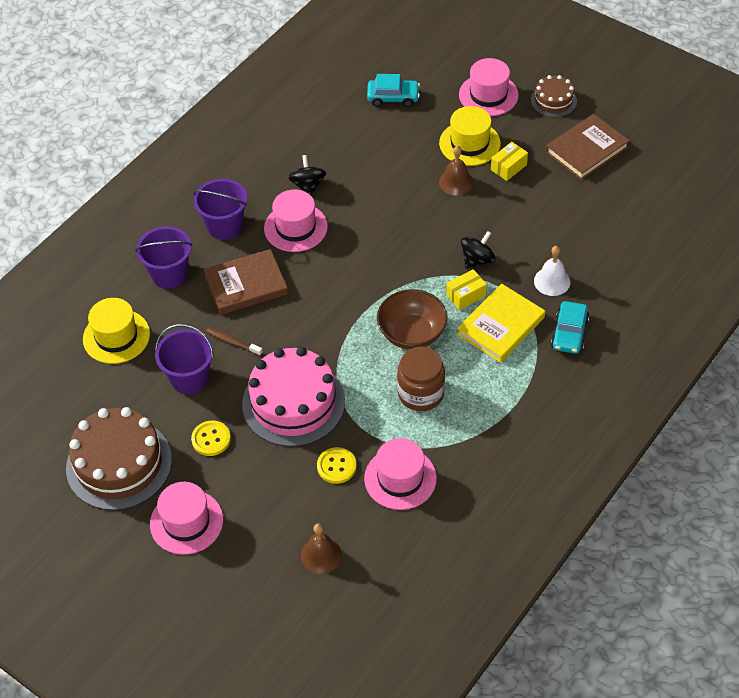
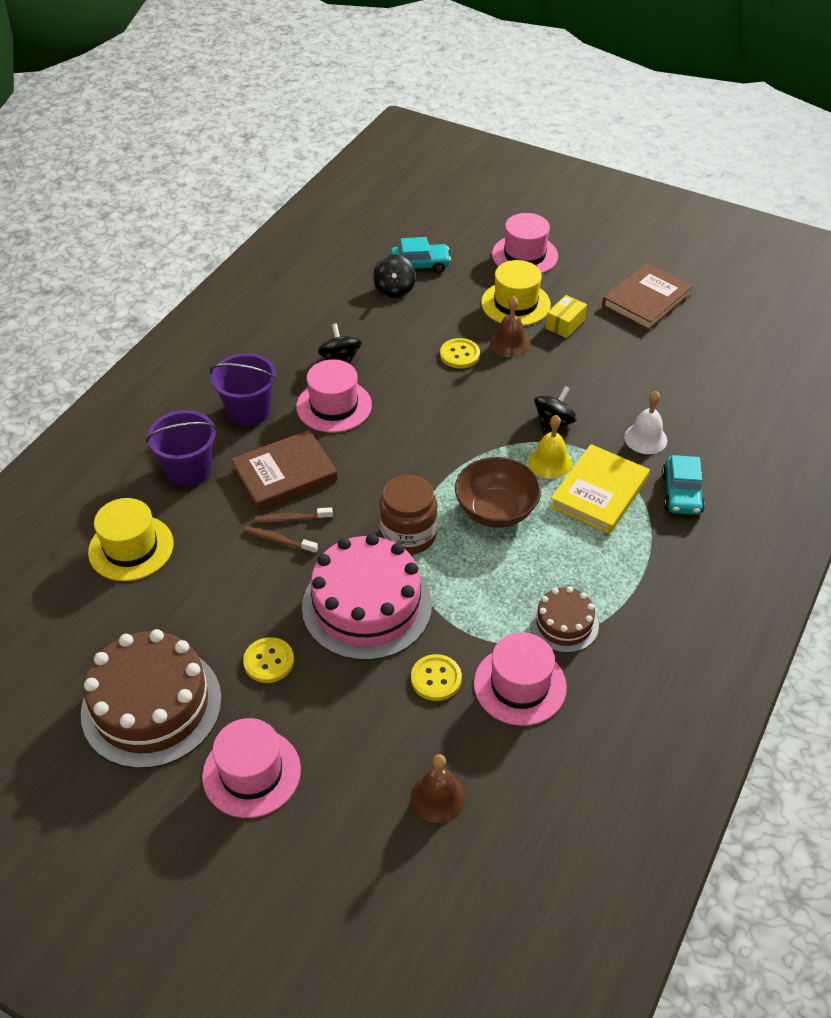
camera: 10 degrees left, 5 degrees down
(189, 378) = (230, 589): purple bucket -> none
(245, 324) = (291, 519): none -> brown toothbrush
(366, 120) = (394, 289): none -> black spinning top
(410, 189) = (459, 355): none -> yellow button
(421, 393) = (522, 579): brown jar -> brown jar (408, 535)
(466, 295) = (550, 462): yellow box -> yellow bell
(553, 100) = (597, 255): brown cake -> brown cake (564, 624)

